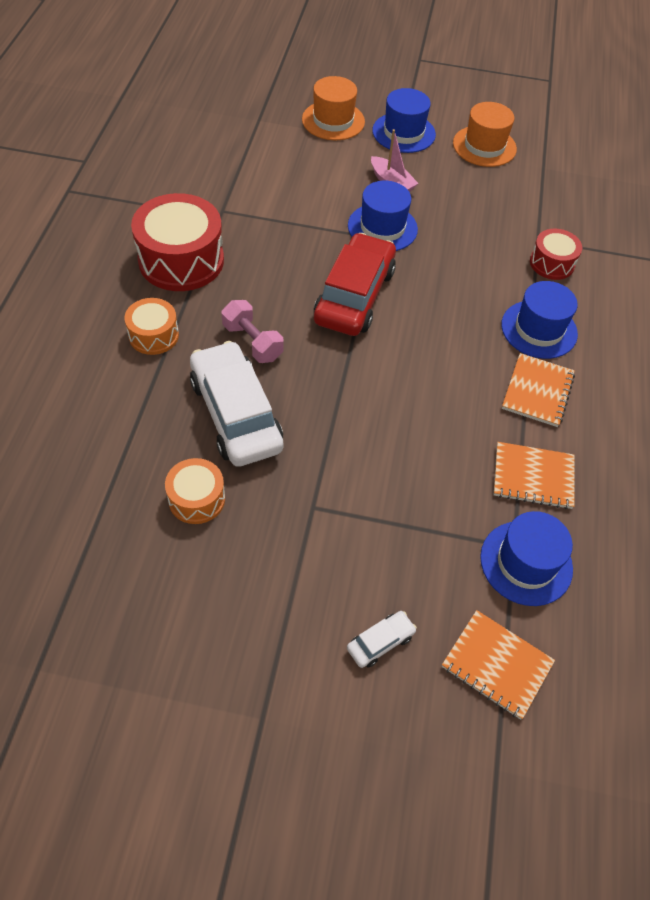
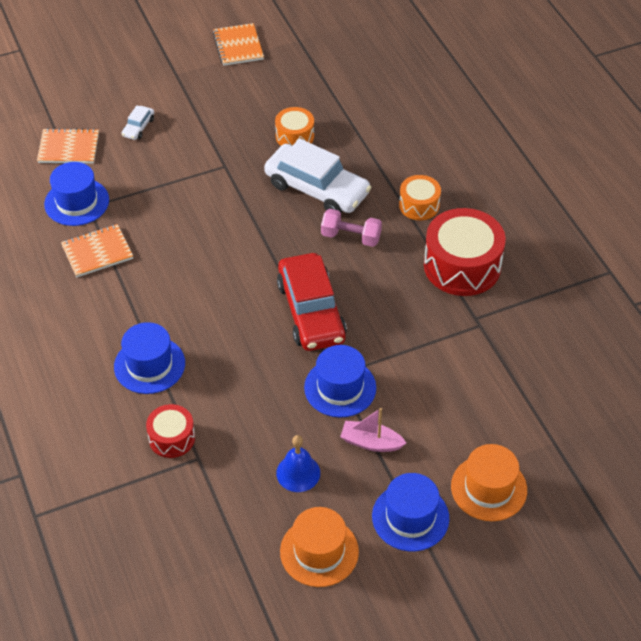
camera: 150 degrees right, 5 degrees down
(464, 193) = (298, 473): none -> blue bell
(537, 391) = (124, 312): orange notebook -> orange notebook (238, 46)

